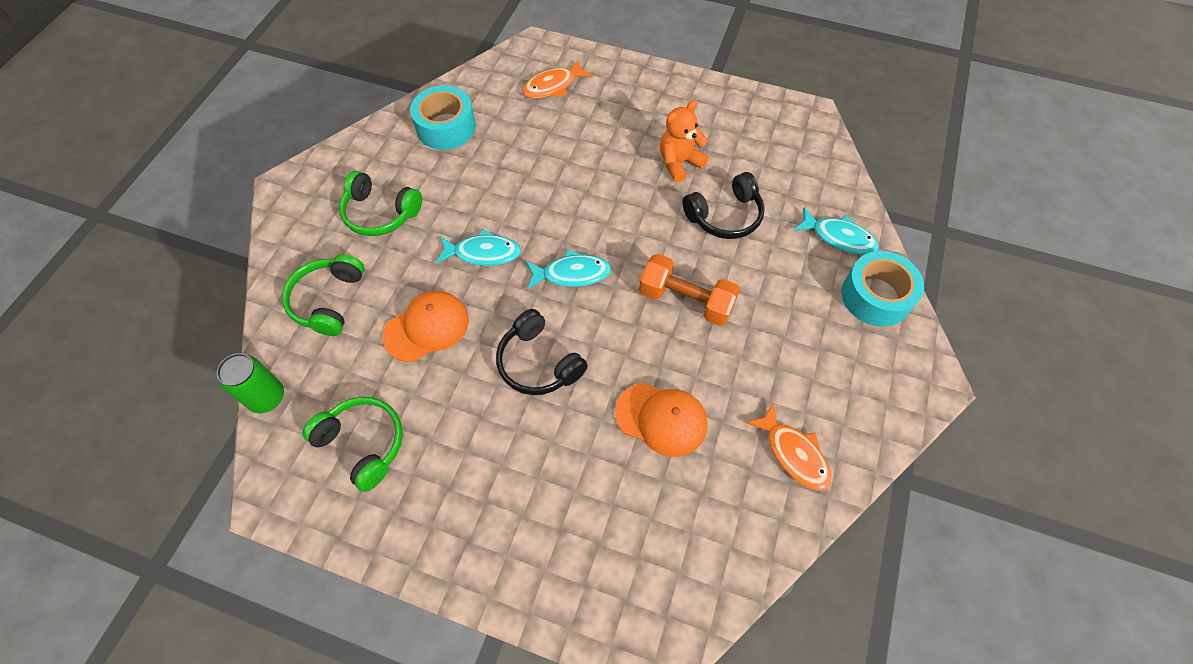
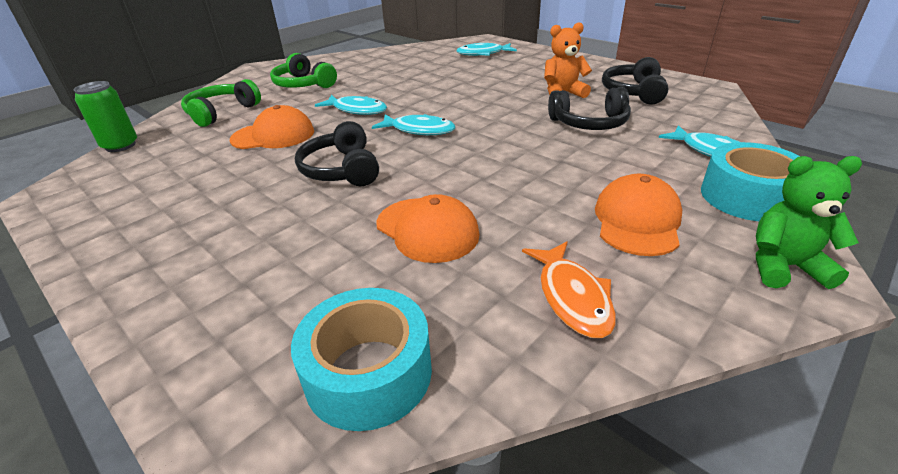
camera: 25 degrees right, 25 degrees down
(363, 443) = (150, 182): green headphones -> none
(446, 127) = (388, 60): turquoise tape -> turquoise tape (368, 372)
(553, 86) = (483, 54): orange fish -> turquoise fish
(686, 300) = (515, 161): orange dumbbell -> none
(745, 143) = (633, 92): none -> black headphones
(808, 354) = (637, 221): none -> orange cap
(911, 373) = (784, 266): none -> green teddy bear

